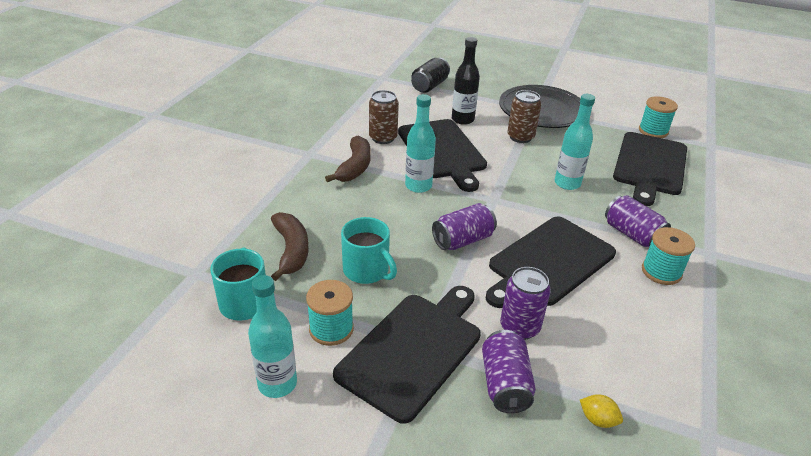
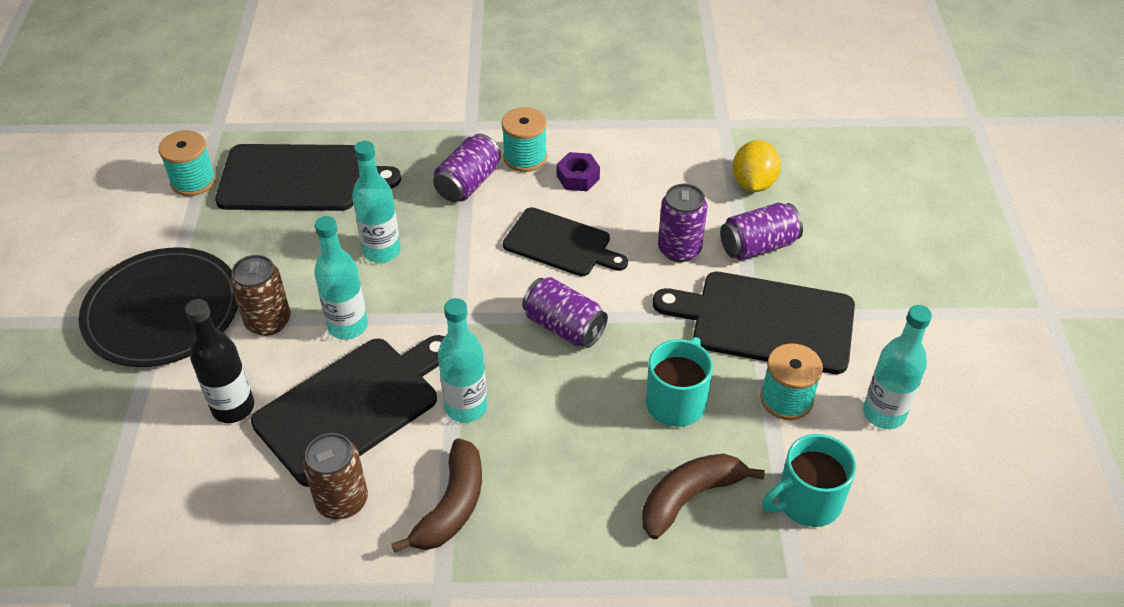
camera: 110 degrees left, 10 degrees up
(355, 167) = (452, 506): brown banana -> brown banana turned 120 degrees clockwise
(429, 86) = (104, 496): black can -> none
(504, 160) = (348, 326): none -> turquoise bottle
(549, 262) = (560, 244): black cutting board -> black cutting board, size x0.66
(598, 420) = (753, 183): yellow lemon -> yellow lemon, size x1.72
(629, 295) = (578, 177): none -> purple nut

